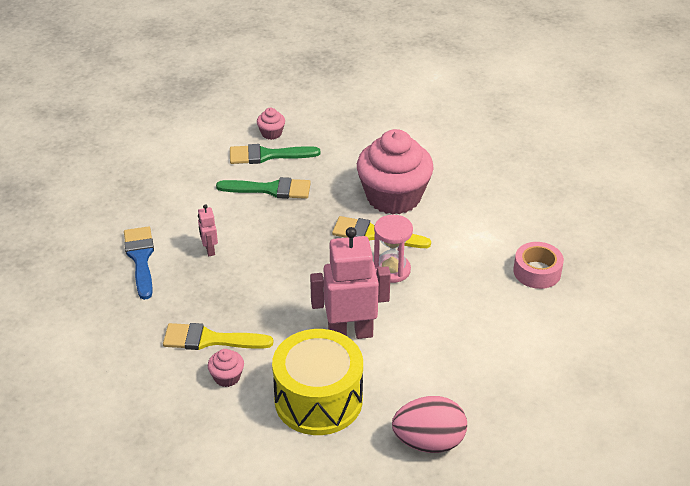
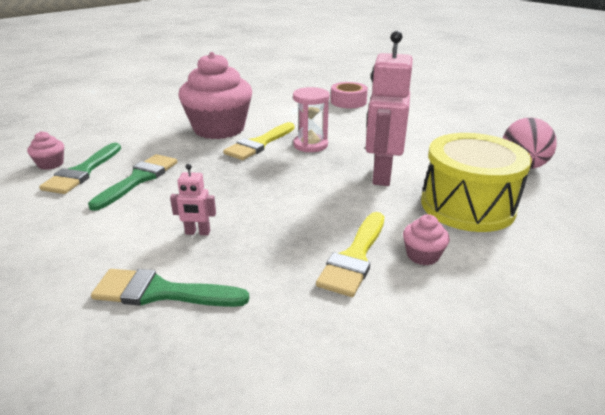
camera: 70 degrees left, 10 degrees down
(140, 258) = (161, 292): blue brush -> green brush

